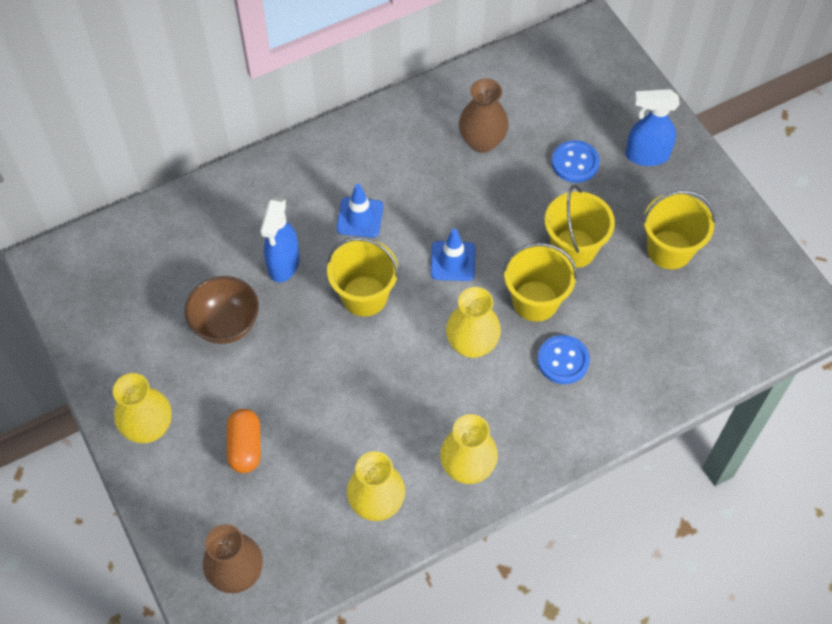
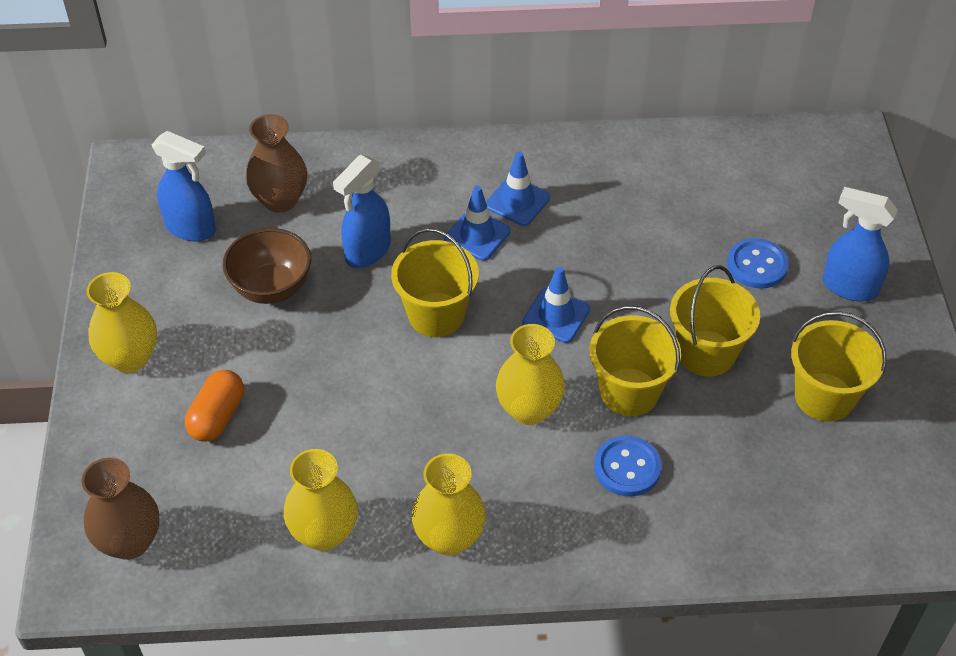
camera: 25 degrees right, 10 degrees down
(132, 299) = (191, 228): none -> blue spray bottle
(375, 177) = (517, 201): none -> blue traffic cone
(482, 141) = (659, 207): brown vase -> brown vase (280, 200)

